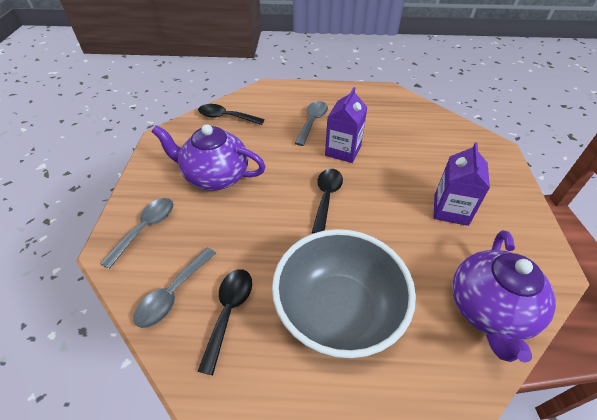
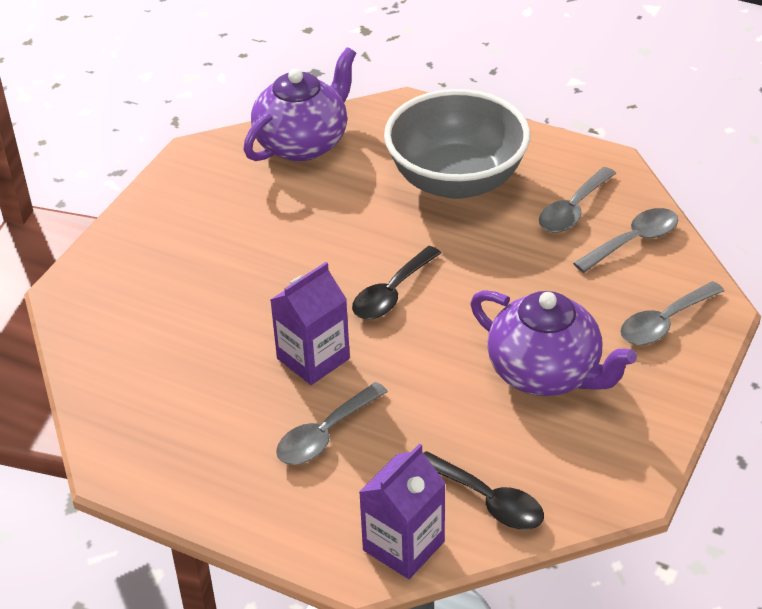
camera: 155 degrees left, 5 degrees down
(229, 312) = (573, 209): black spoon -> grey spoon
(451, 210) = (239, 233): purple carton -> purple carton (403, 546)

